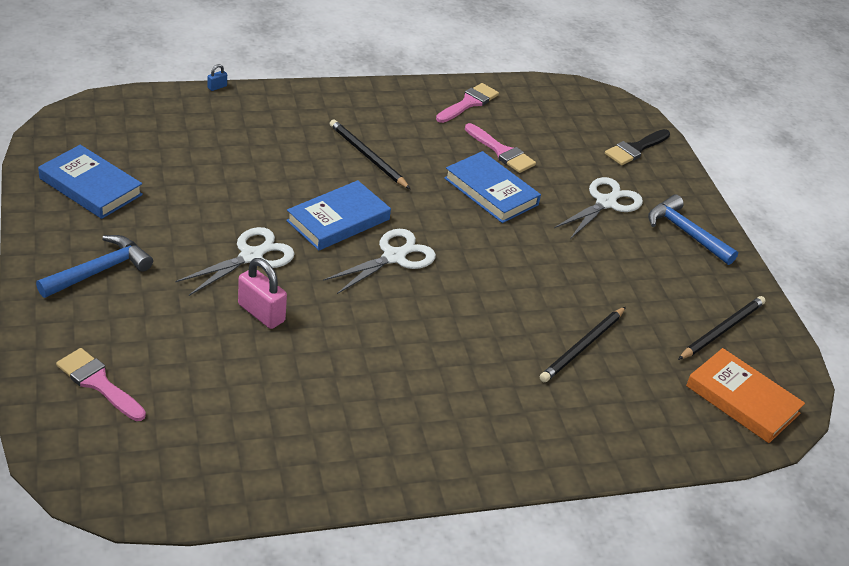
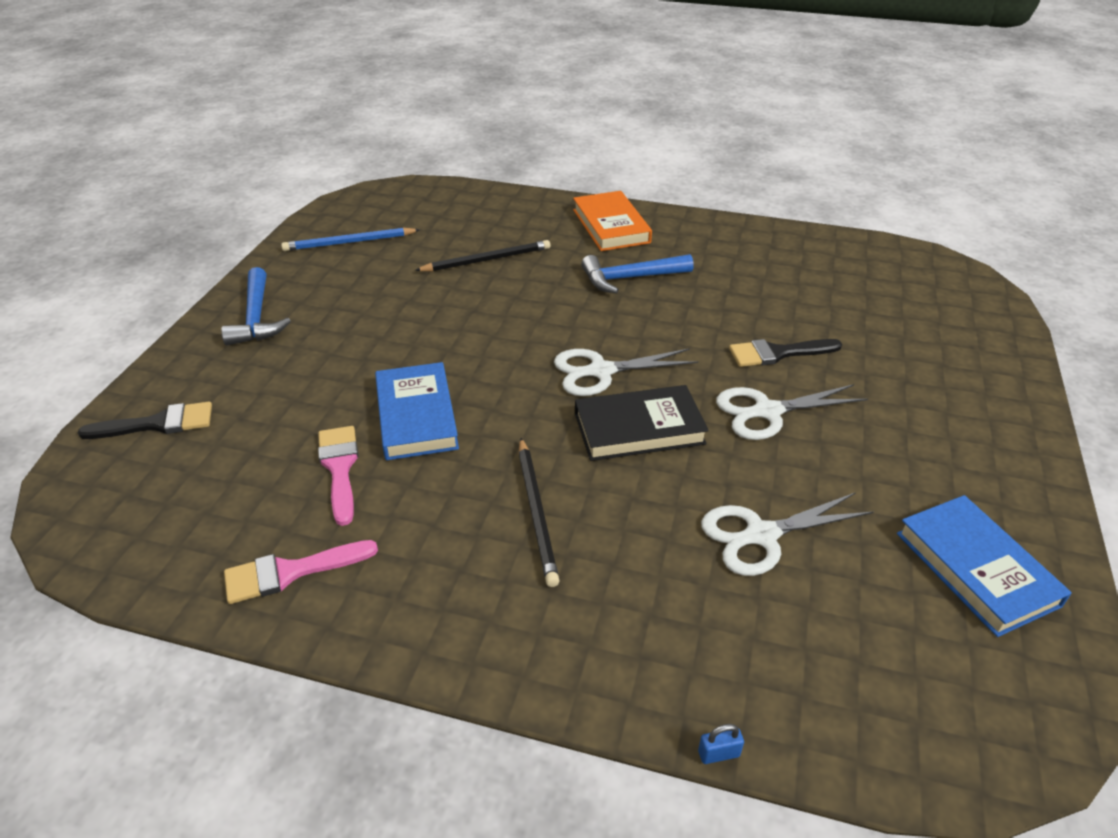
camera: 145 degrees left, 0 degrees up
(98, 383) = (955, 334): pink brush -> none
(99, 271) = (957, 439): blue hammer -> blue hammer (630, 278)
(261, 313) = (777, 353): pink padlock -> black brush
(338, 220) = (639, 428): blue book -> black book
(606, 203) = (296, 368): white scissors -> white scissors (761, 535)
(722, 330) = (349, 242): black pencil -> blue pencil
(742, 400) = (401, 205): orange book -> orange book (611, 226)

